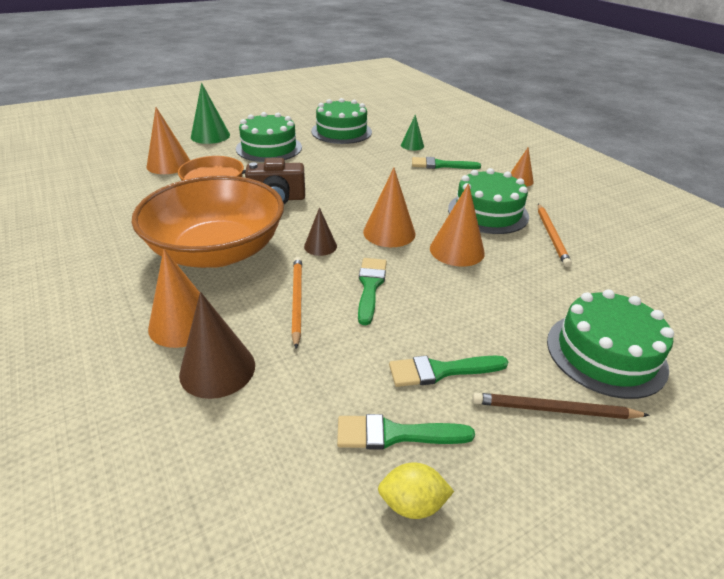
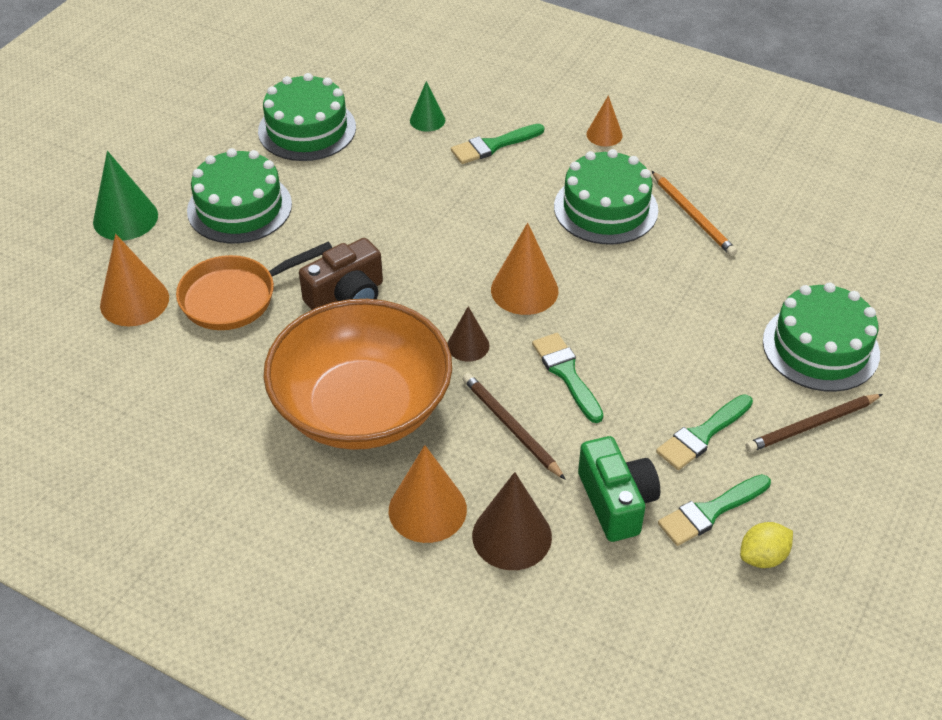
camera: 30 degrees left, 10 degrees up
(297, 300) = (511, 427): orange pencil -> brown pencil
(322, 385) = (616, 502): none -> green camera
(457, 250) = (613, 283): orange cone -> none

